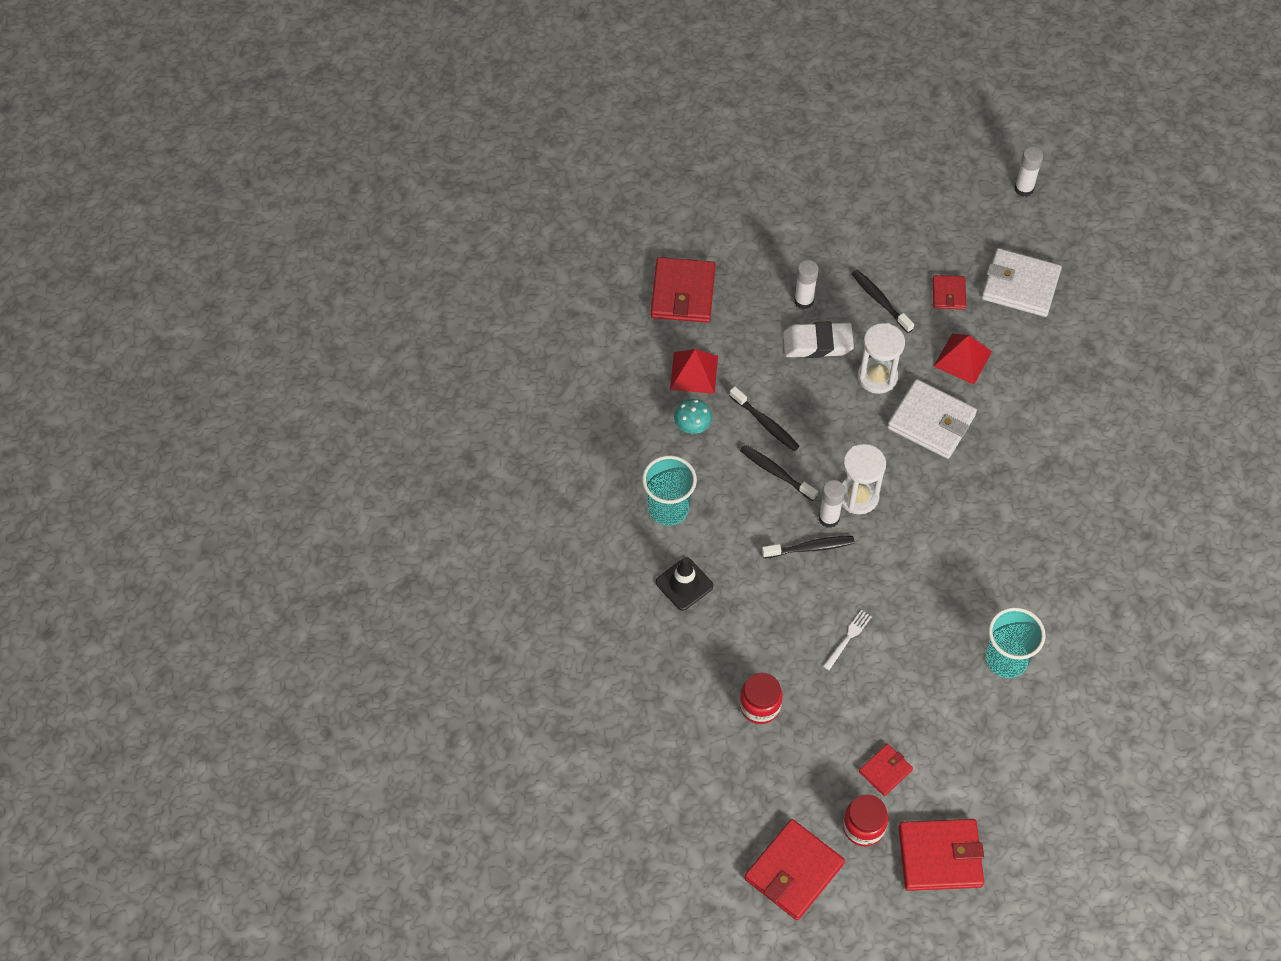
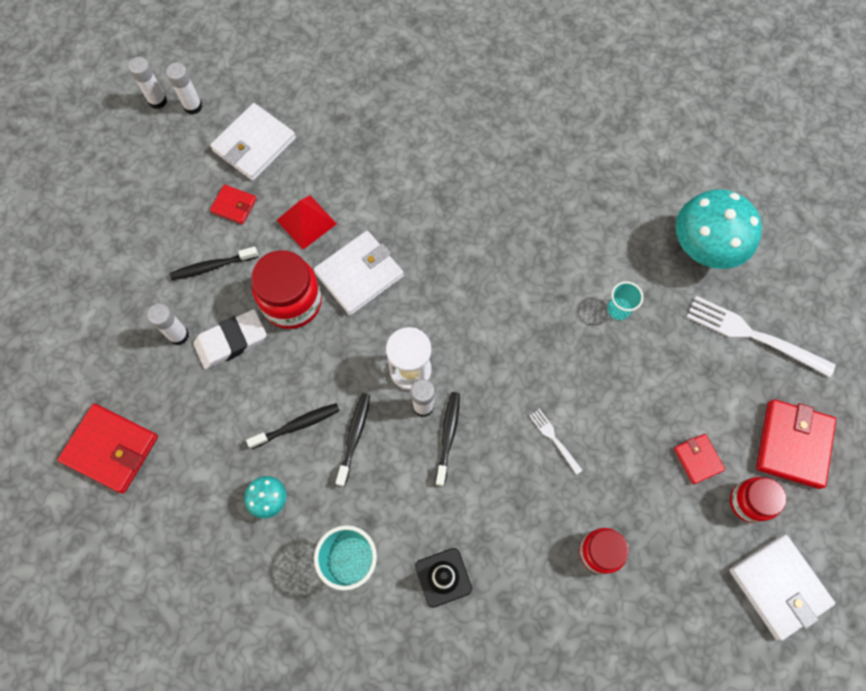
camera: 70 degrees left, 10 degrees up
(694, 372) = (208, 474): red pyramid -> none
(776, 472) = (354, 436): black toothbrush -> black toothbrush turned 135 degrees clockwise
(793, 871) = (778, 586): red wallet -> white wallet
(817, 343) = (231, 341): white eraser -> white eraser turned 45 degrees clockwise
(877, 377) = (292, 302): white hourglass -> red jar
(1006, 659) = (618, 309): turquoise cup -> turquoise cup, size x0.59
(1033, 219) = (193, 106): none -> white glue stick
(1039, 794) = (753, 335): none -> white fork
(1113, 723) = (703, 249): none -> turquoise mushroom

